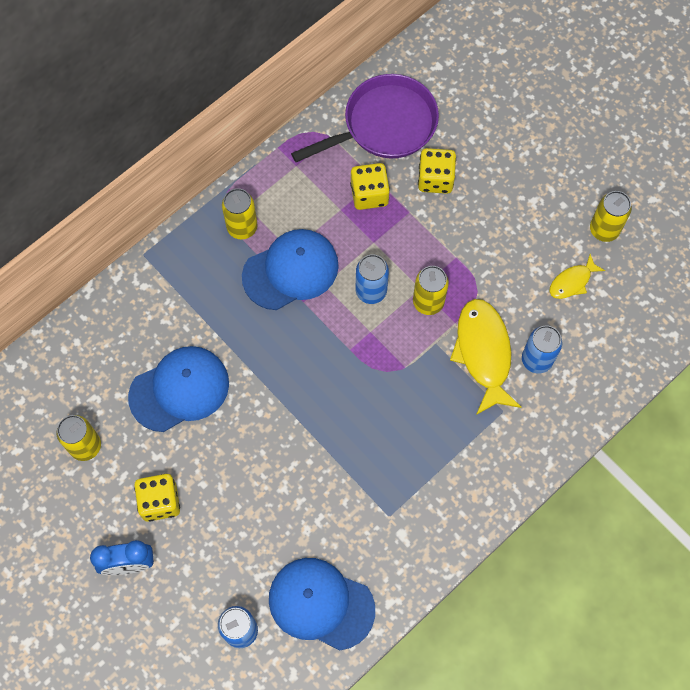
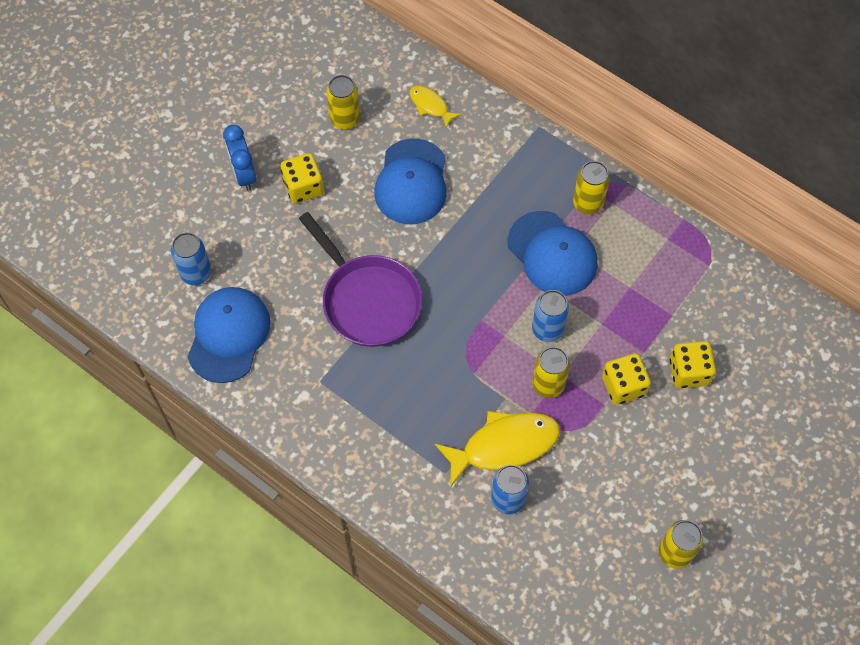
camera: 80 degrees right, 5 degrees down
(179, 389) = (411, 182): blue cap -> blue cap turned 45 degrees clockwise
(369, 194) = (654, 311): yellow dice -> yellow dice (623, 386)
(384, 125) = (738, 313): purple pan -> purple pan (368, 300)
(572, 282) = (604, 525): yellow fish -> yellow fish (430, 105)

